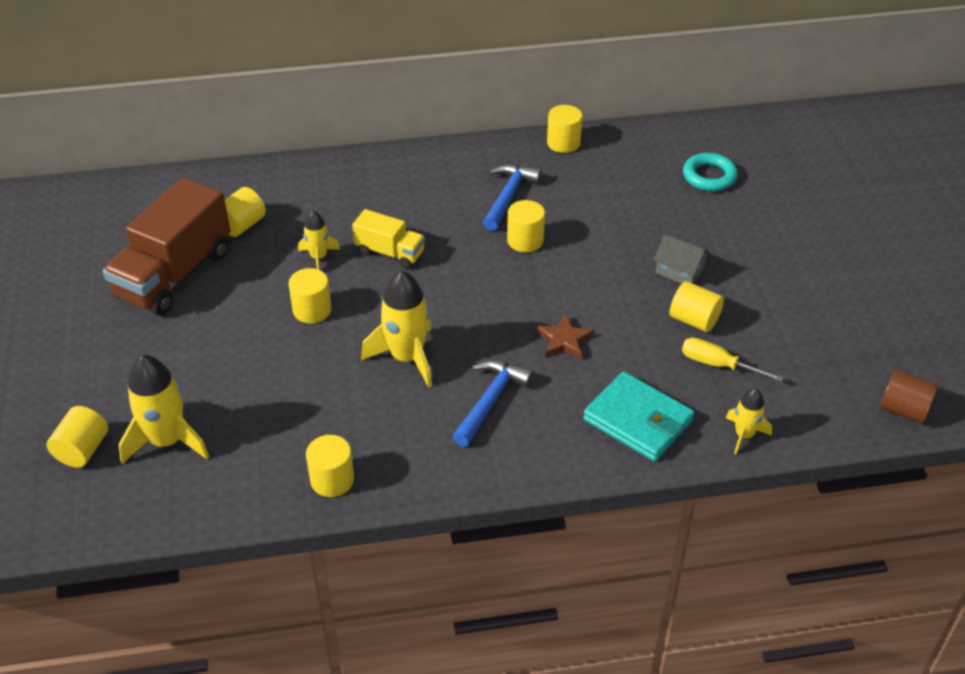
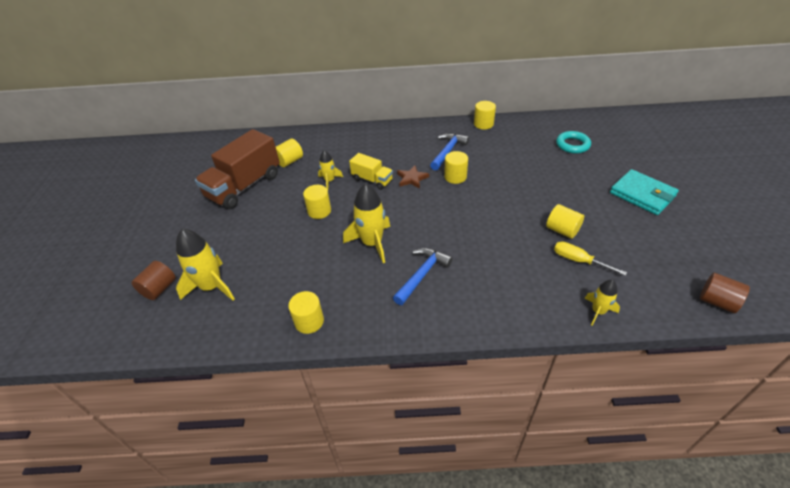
camera: 10 degrees right, 0 degrees up
(82, 450) = (159, 289): yellow cylinder -> brown cylinder
(564, 340) = (474, 238): brown star -> brown star (412, 178)
(638, 420) = (521, 295): turquoise wallet -> turquoise wallet (642, 195)
(679, 271) = (553, 199): grey house -> none

